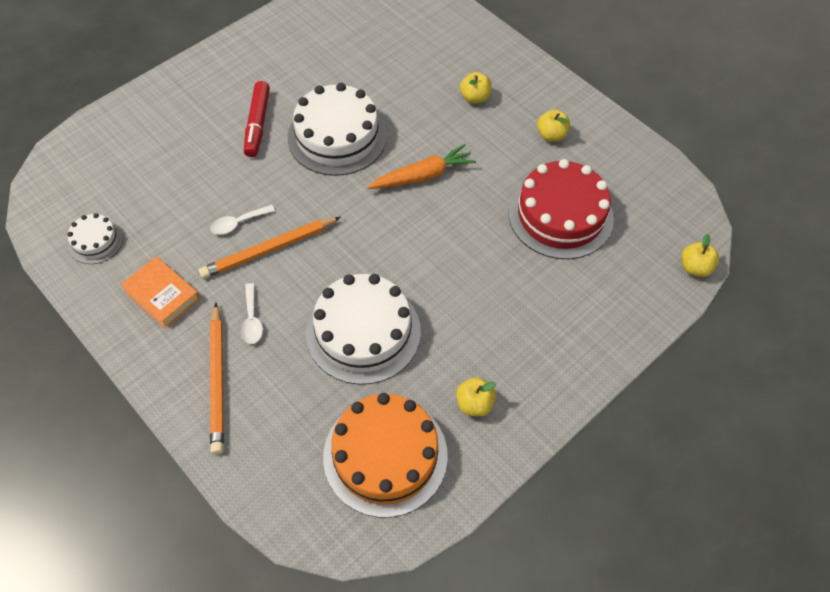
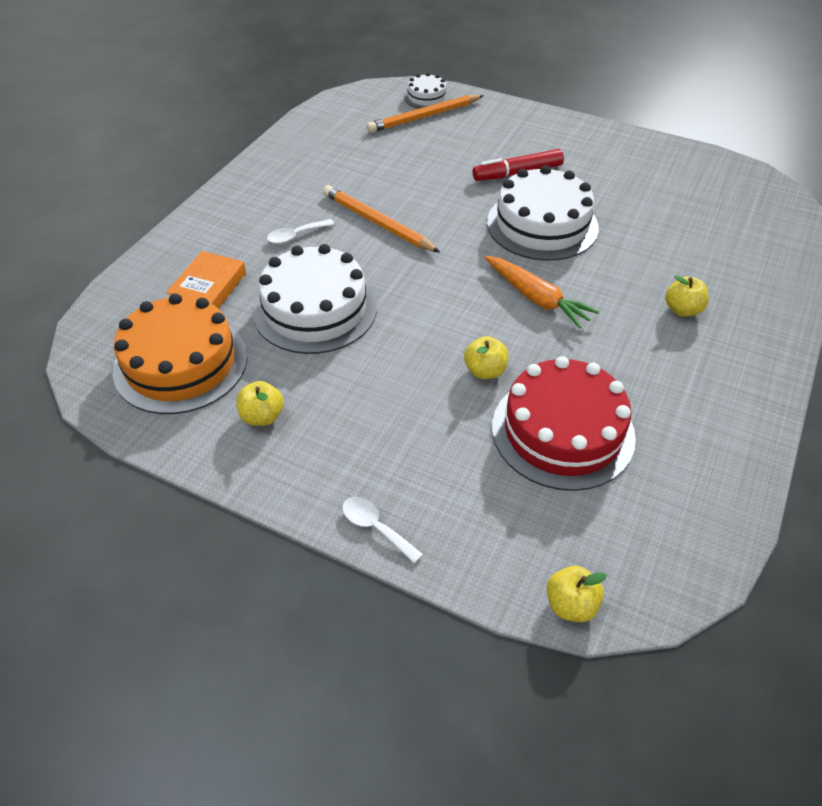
camera: 70 degrees right, 10 degrees down
(95, 241) = (332, 132): white cake -> white cake (426, 97)
(162, 295) = (297, 180): orange book -> orange book (208, 288)
(218, 380) = (225, 235): orange pencil -> orange pencil (424, 117)
(238, 223) = (396, 196): white spoon -> white spoon (376, 527)
(551, 135) = (682, 392): yellow apple -> yellow apple (485, 371)

